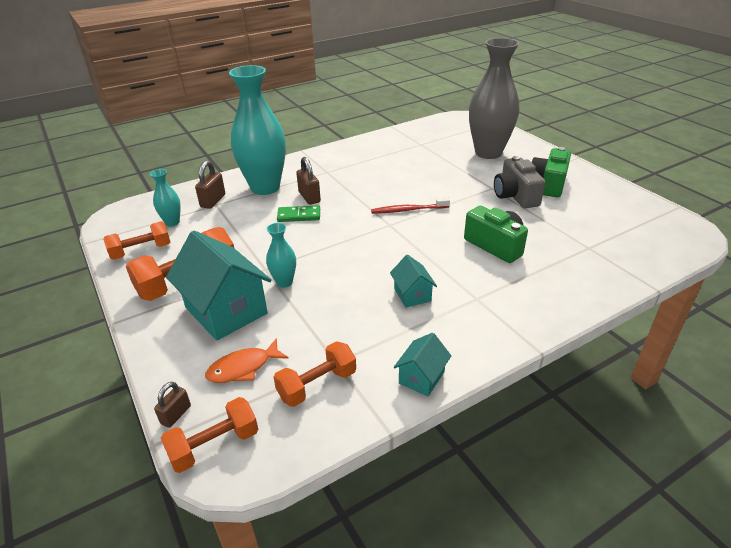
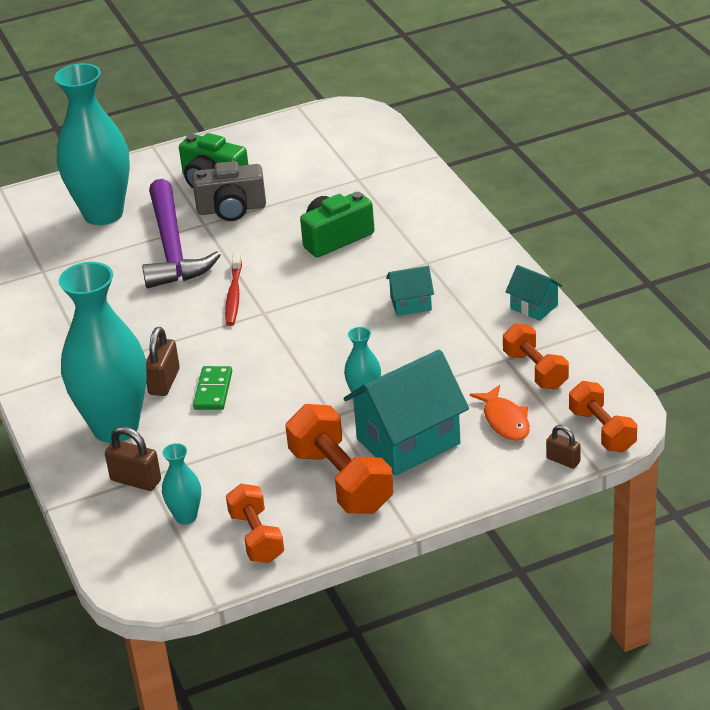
camera: 80 degrees left, 0 degrees up
(309, 197) = (164, 382): brown padlock -> brown padlock turned 60 degrees counterclockwise
(458, 180) = (172, 248): none -> purple hammer
(488, 153) = (103, 214): grey vase -> turquoise vase

